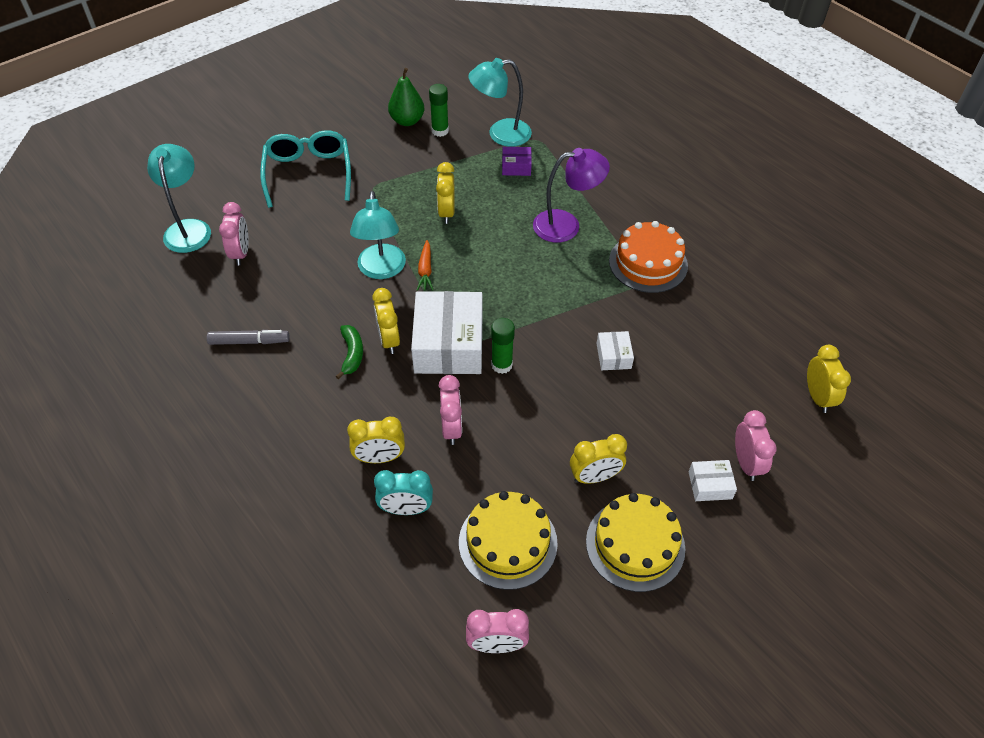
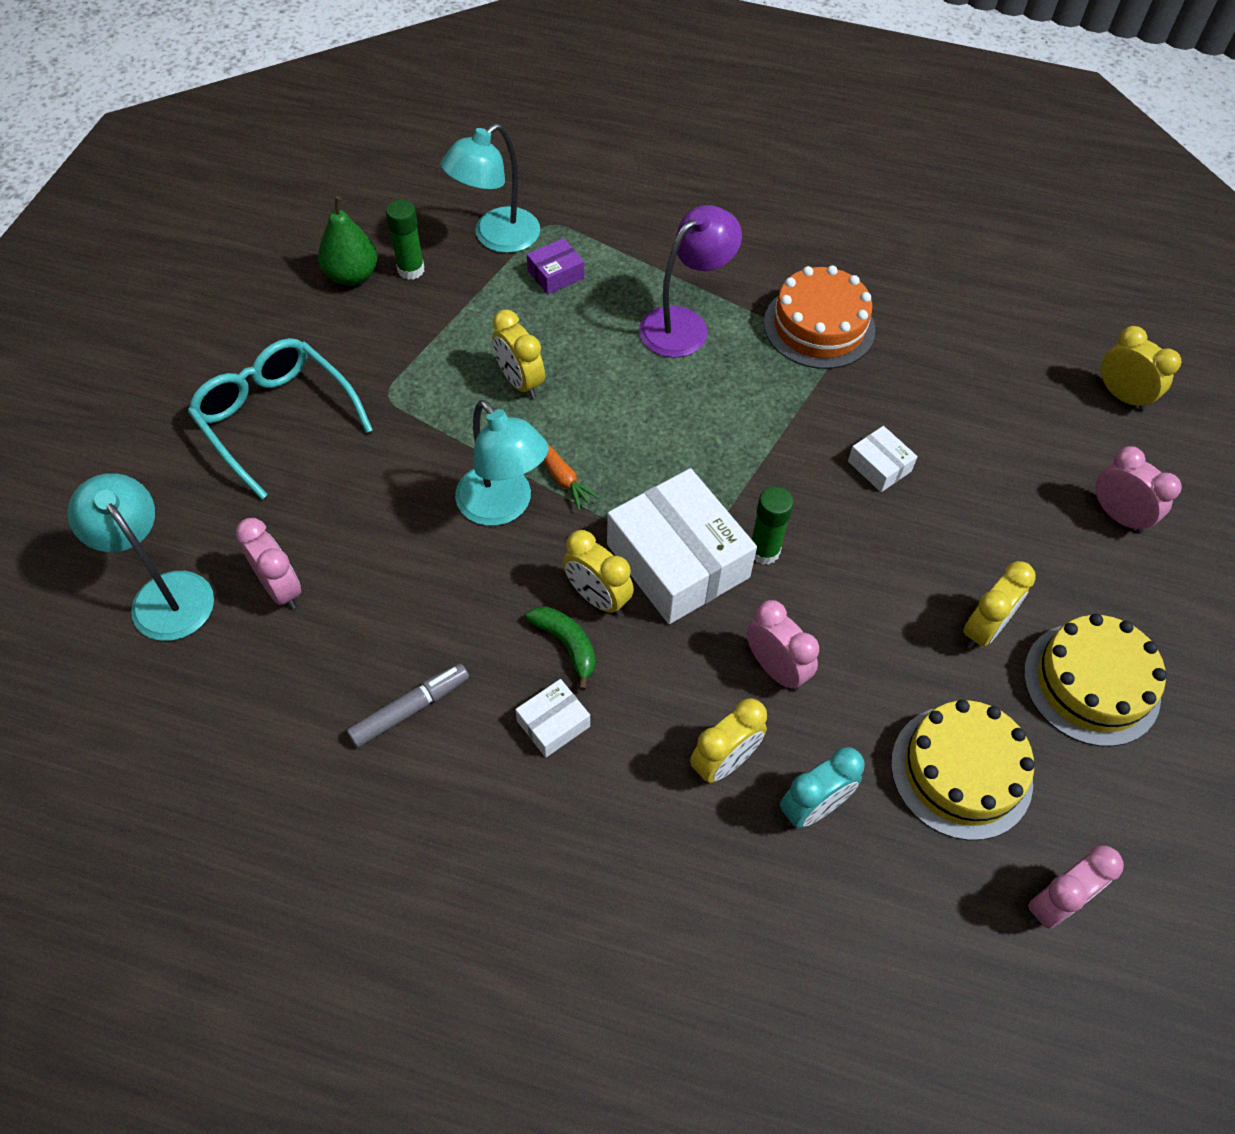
camera: 35 degrees left, 5 degrees up
(710, 485) = (1105, 564): white box -> white box (553, 724)

